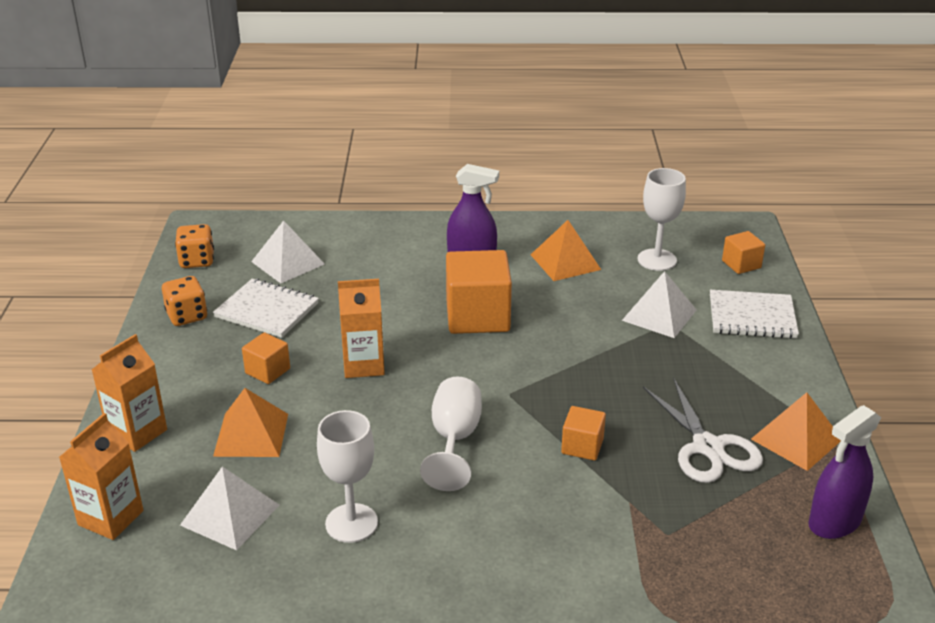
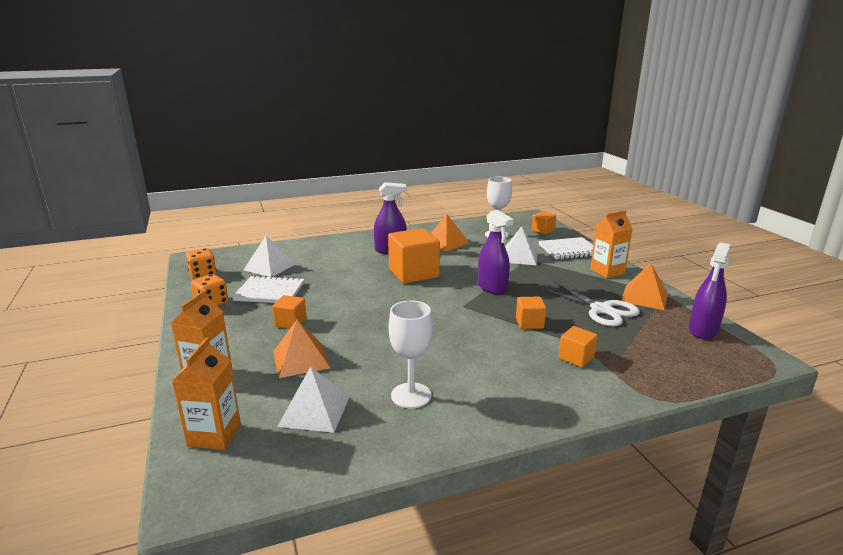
camera: 20 degrees left, 10 degrees down
(363, 365) = (357, 308): orange carton -> orange carton (607, 271)
(454, 440) = (447, 335): white goblet -> none
(574, 369) = (492, 287): none -> purple spray bottle
(603, 521) = (576, 357): none -> orange cube

